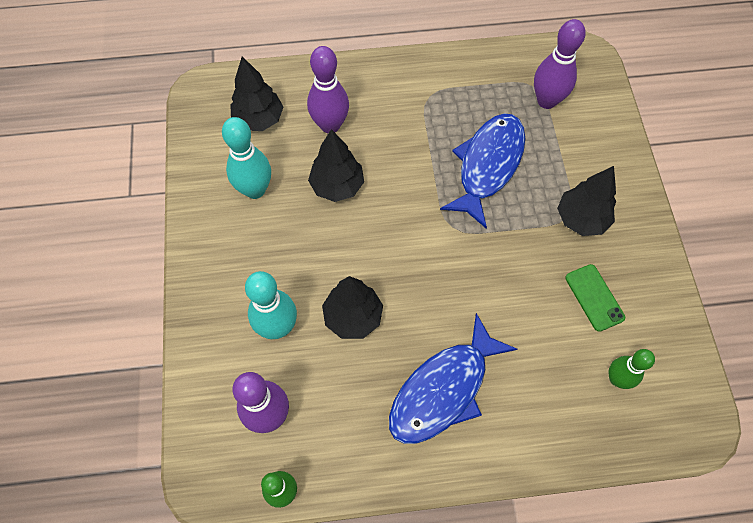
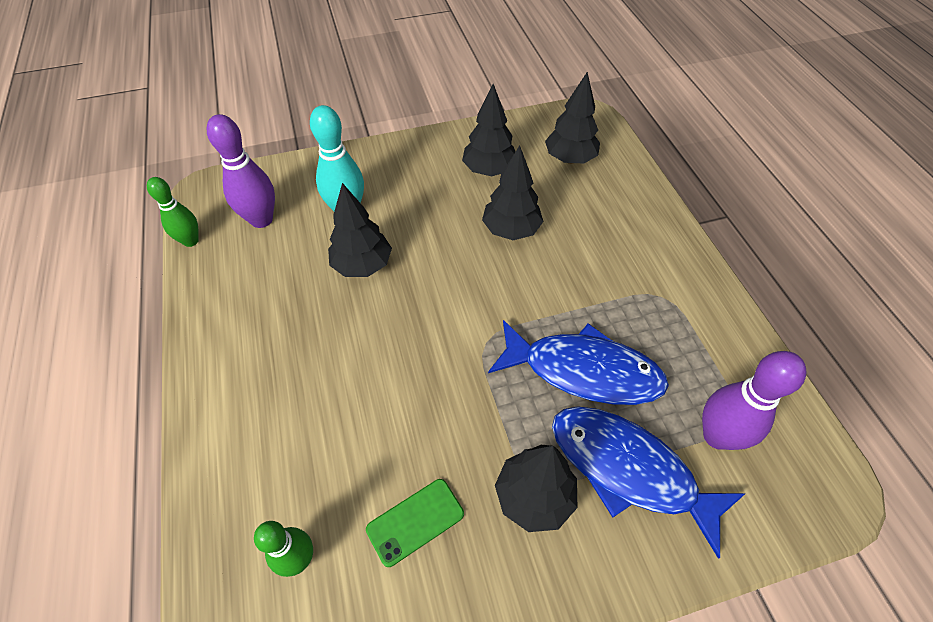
camera: 80 degrees right, 10 degrees down
(255, 190) = (489, 170): turquoise bowling pin -> black tree
(330, 125) = (584, 213): purple bowling pin -> none
(443, 389) = (285, 355): blue fish -> blue fish (629, 470)

